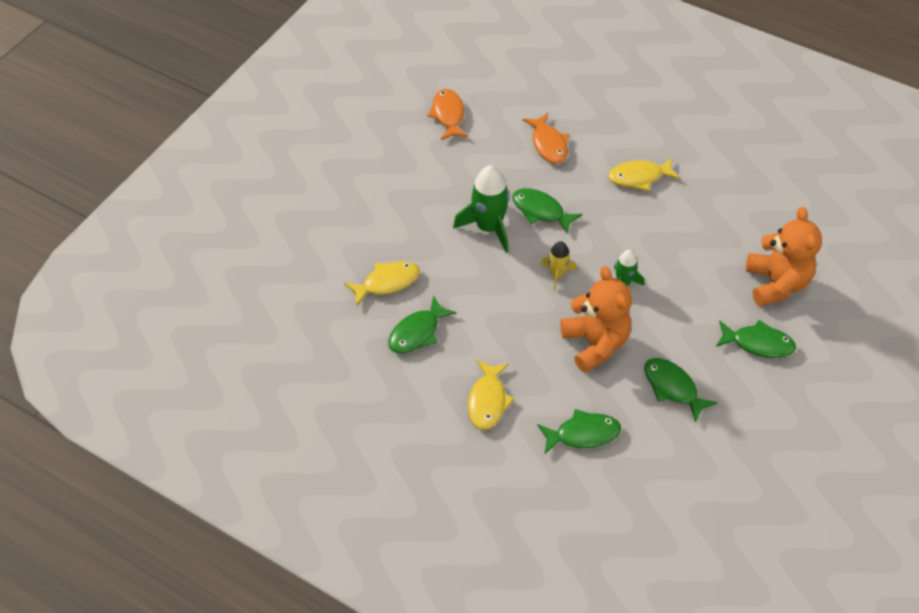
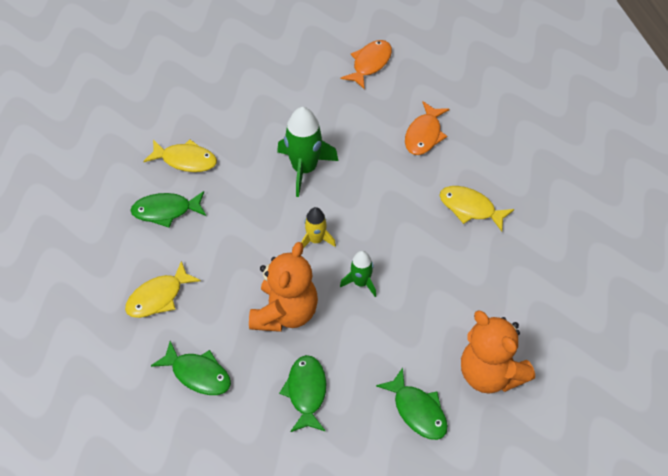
camera: 40 degrees right, 0 degrees up
(540, 211) = (359, 182): green fish -> none
(776, 284) = (490, 374): orange teddy bear -> orange teddy bear turned 105 degrees clockwise

